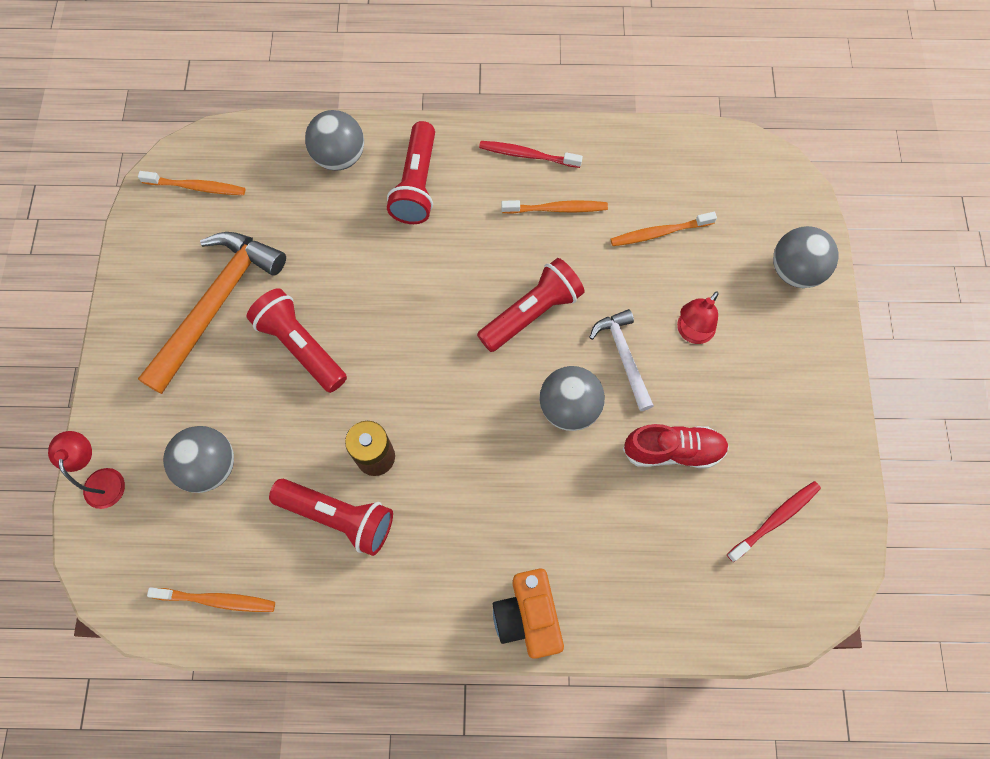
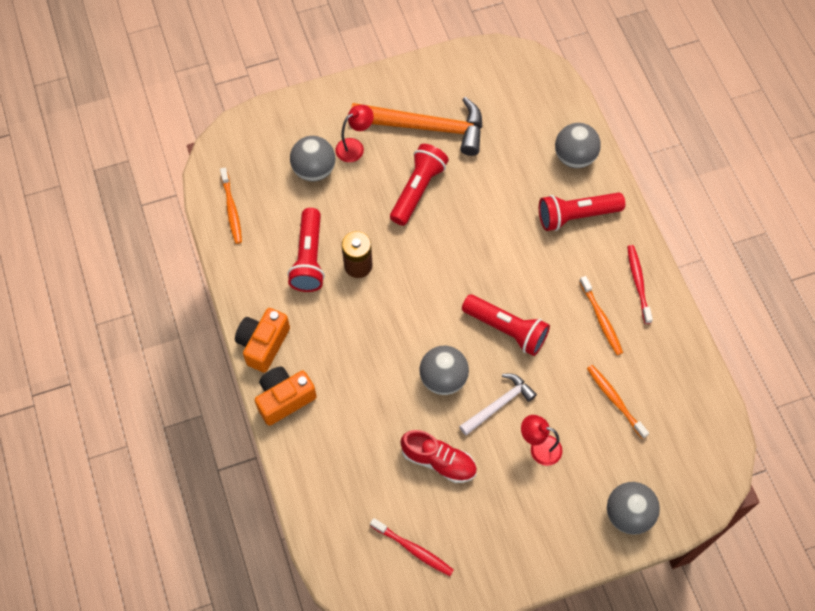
camera: 70 degrees right, 5 degrees down
(103, 479) = (283, 114): red lamp -> red lamp (355, 147)
(197, 187) = (508, 79): orange toothbrush -> none
(439, 620) = (263, 344): none -> orange camera
(673, 450) = (438, 461): red shoe -> red shoe turned 45 degrees counterclockwise

